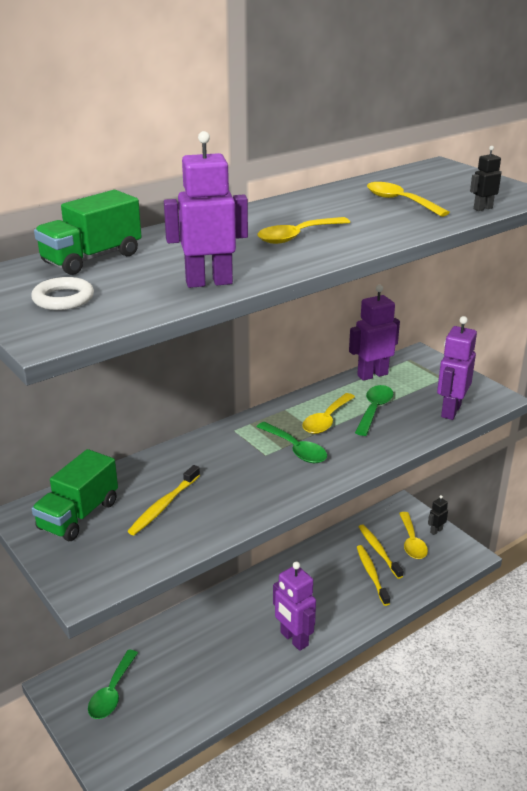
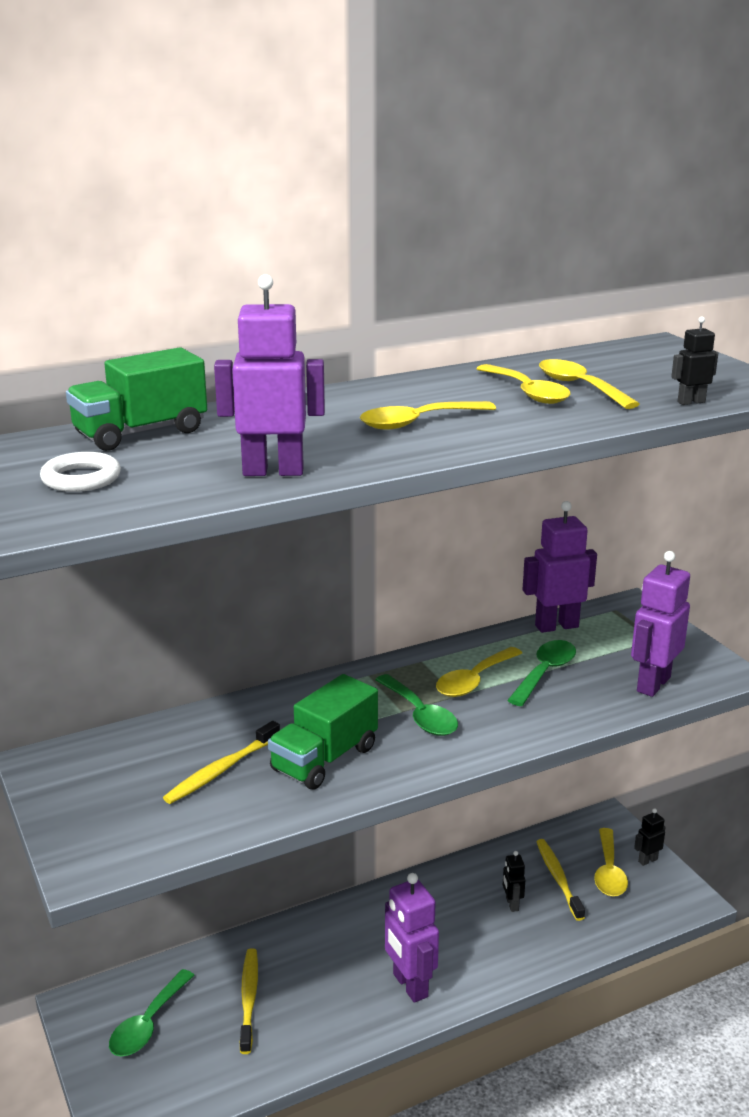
camera: 10 degrees right, 5 degrees down
(78, 515) = (108, 771): green truck -> green truck (324, 759)
(351, 573) = (512, 904): none -> black robot
(364, 208) = (527, 392): none -> yellow spoon
(371, 574) = (540, 910): yellow toothbrush -> yellow toothbrush (249, 999)

